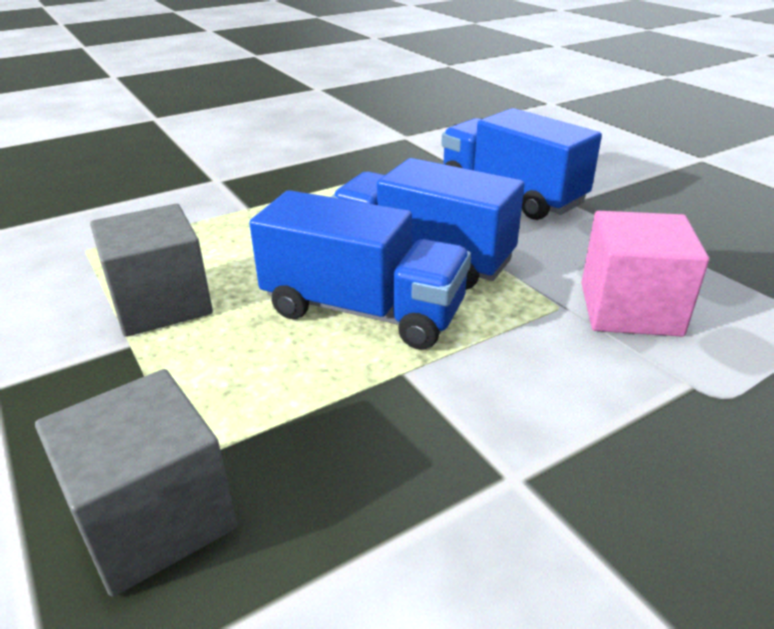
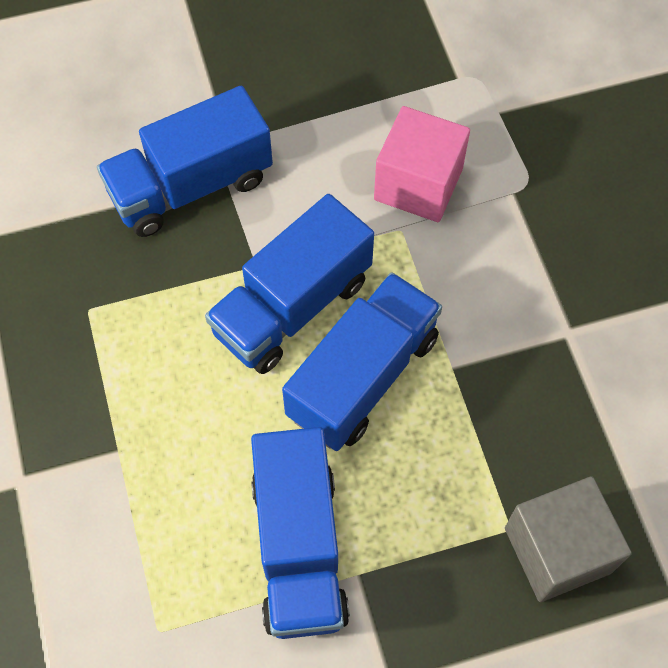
camera: 75 degrees left, 30 degrees up
(161, 304) = (299, 547): grey cube -> blue truck

